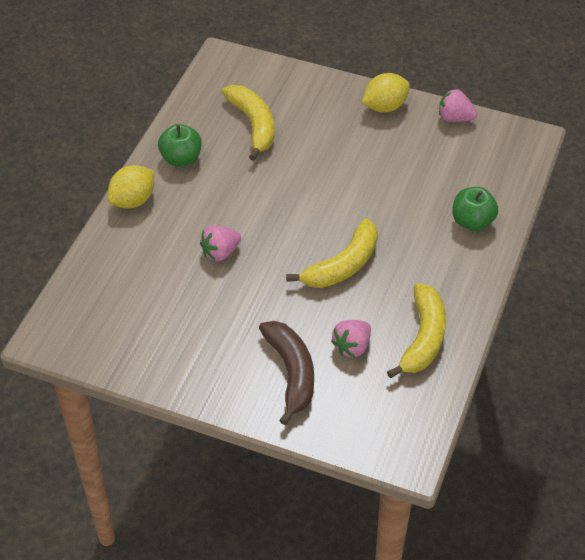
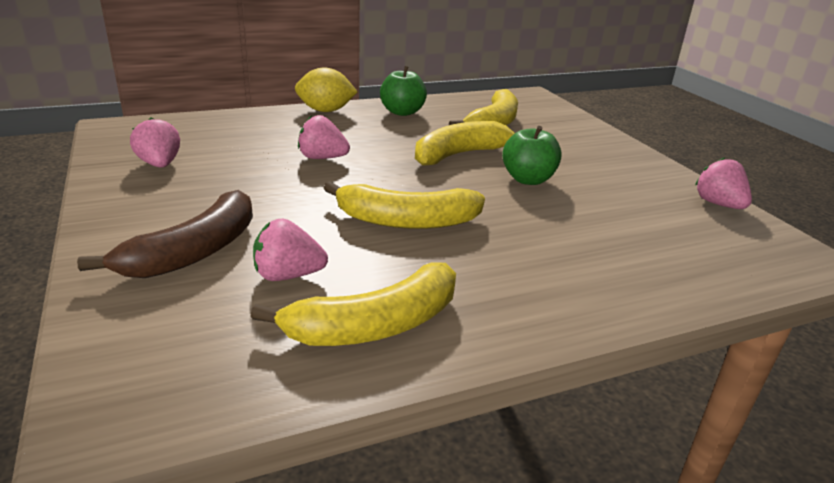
camera: 45 degrees right, 20 degrees down
(149, 341) = (160, 164): none -> pink strawberry
(284, 180) = (460, 154): none -> yellow banana
(385, 107) = (641, 166): yellow lemon -> none
(472, 222) = (621, 277): green apple -> green apple (528, 179)

